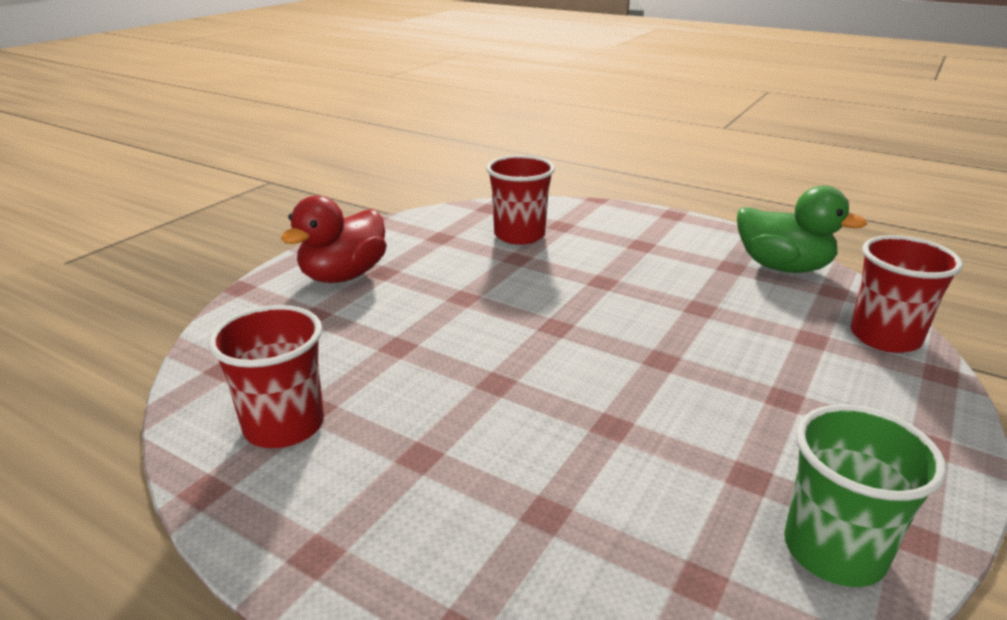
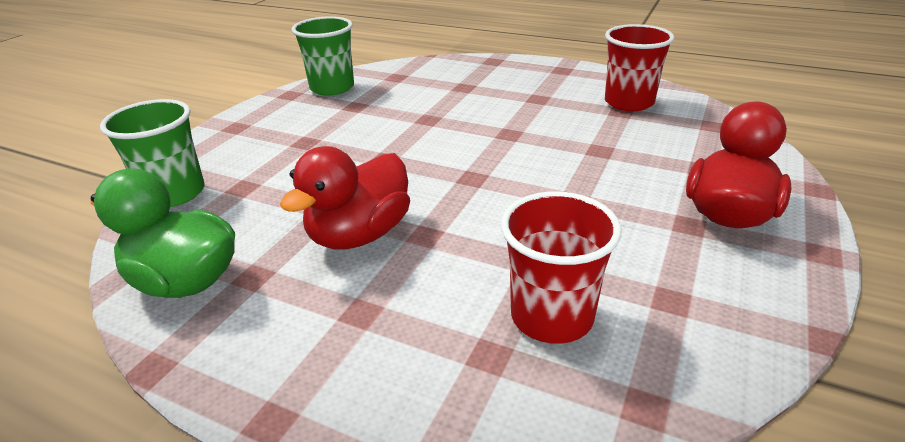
camera: 175 degrees right, 5 degrees up
(659, 285) = (359, 234): none -> red duck
(885, 337) = (174, 193): red cup -> green cup

